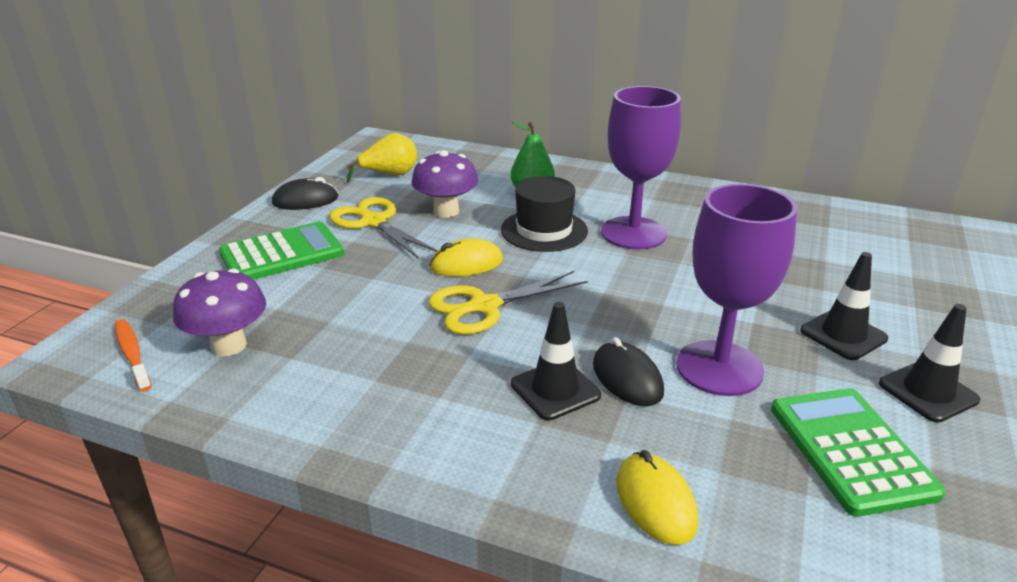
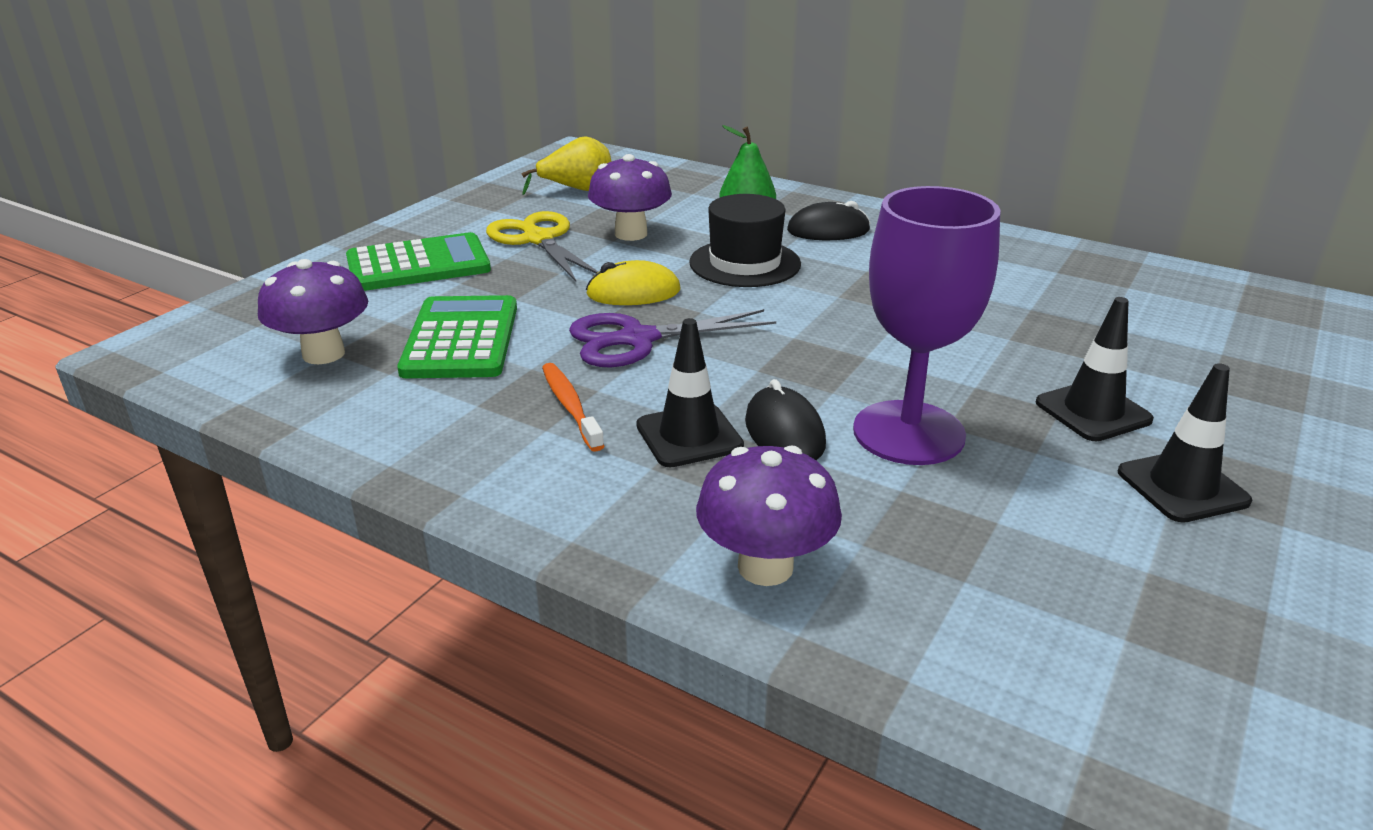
camera: 10 degrees right, 0 degrees up
(132, 354) = (215, 353): orange toothbrush -> orange toothbrush (570, 406)
(305, 200) = (466, 211): black mouse -> black mouse (828, 230)
(483, 307) = (636, 340): yellow scissors -> purple scissors
(633, 233) = (859, 275): purple goblet -> none
(655, 502) = (765, 567): yellow mouse -> purple mushroom
(851, 450) = (1045, 540): green calculator -> green calculator (461, 339)

